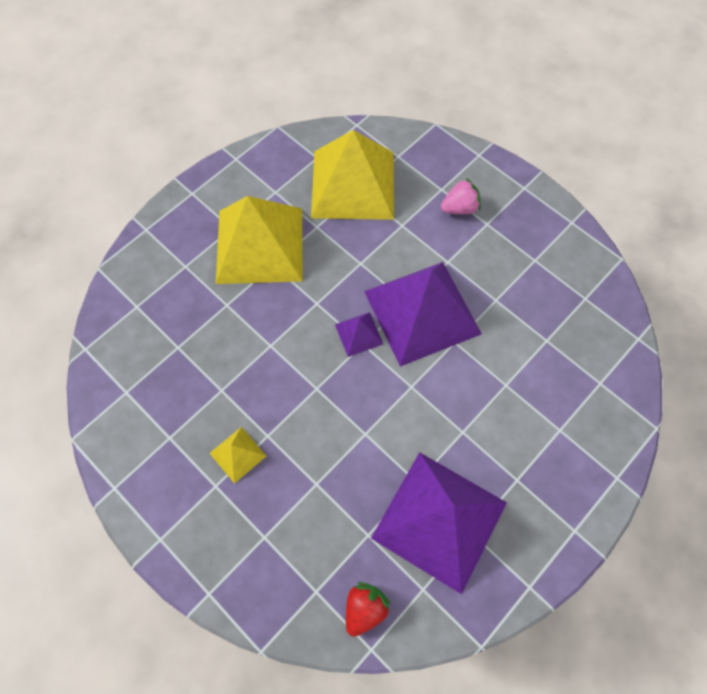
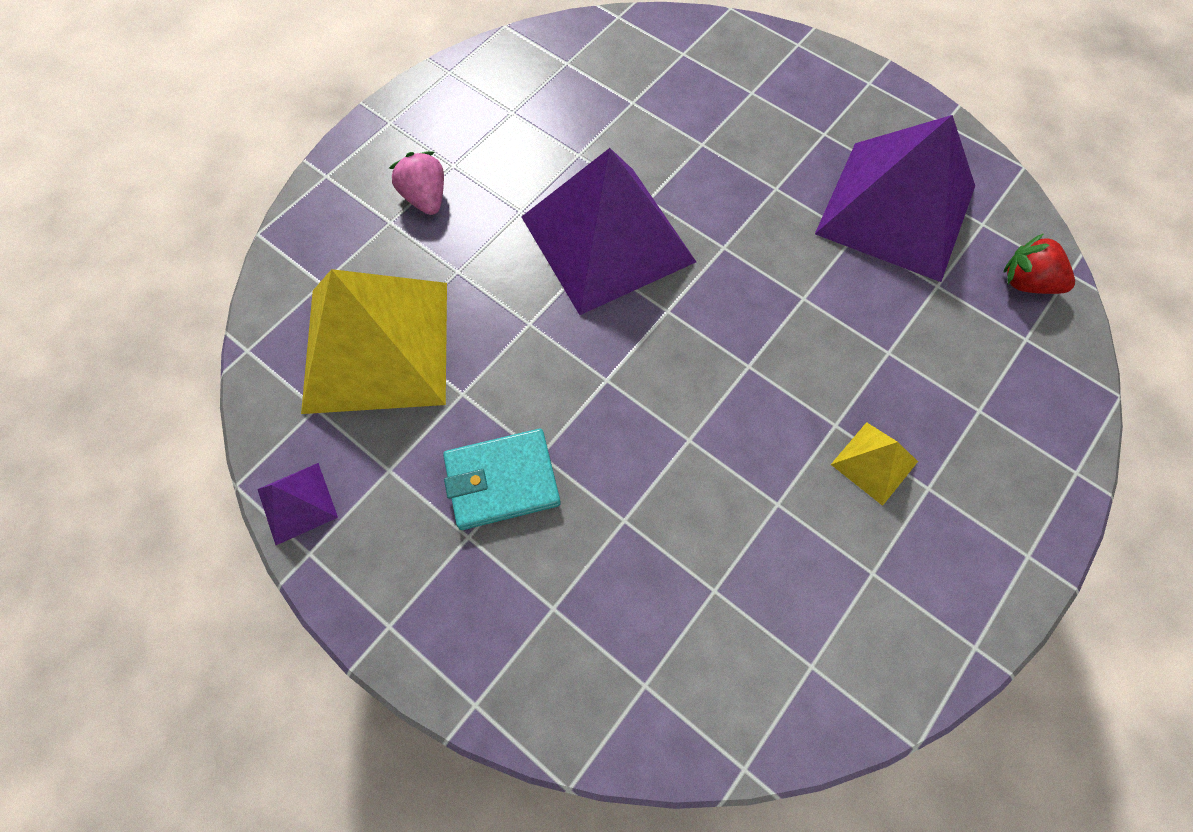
camera: 95 degrees left, 0 degrees up
(260, 245) = (502, 481): yellow pyramid -> turquoise wallet
(358, 334) = (653, 317): purple pyramid -> purple pyramid (297, 503)

